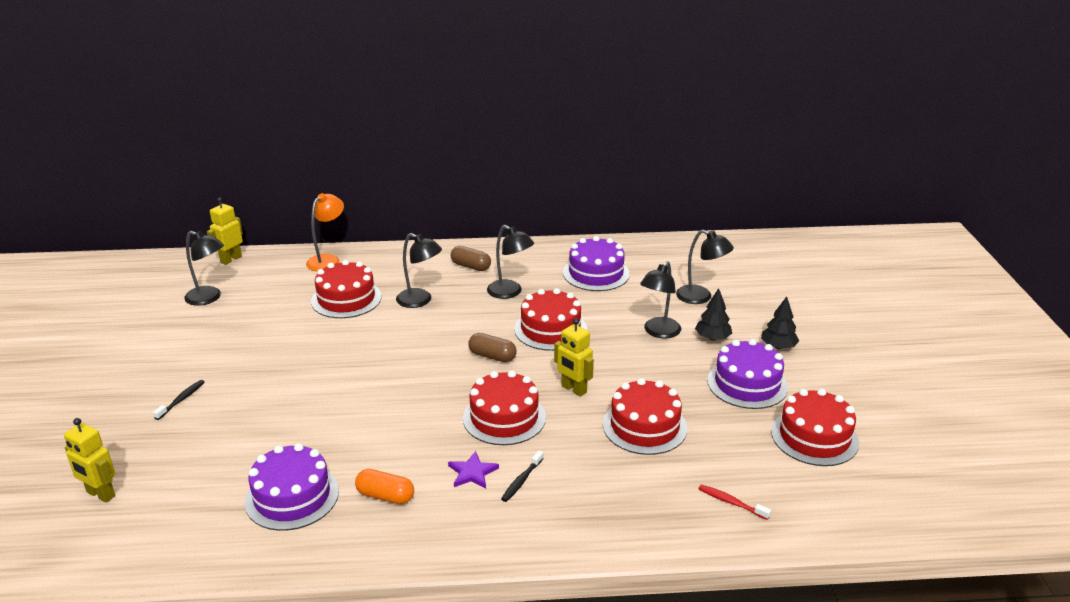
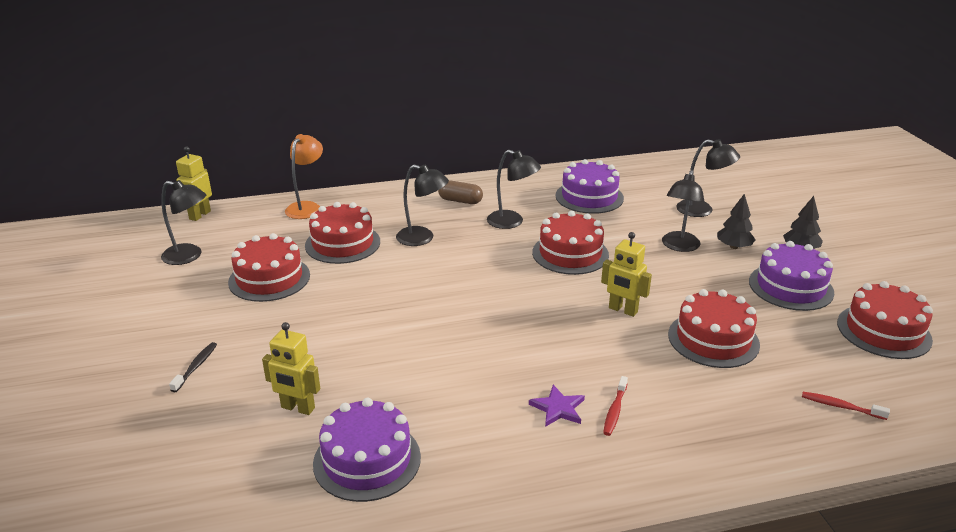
camera: 10 degrees left, 0 degrees up
(100, 494) = (133, 487): yellow robot -> yellow robot (297, 408)
(385, 496) = (474, 446): orange capsule -> none
(492, 356) = (523, 286): brown capsule -> none
(504, 417) = (565, 346): red cake -> red cake (269, 278)
(521, 481) = (614, 411): black toothbrush -> red toothbrush

